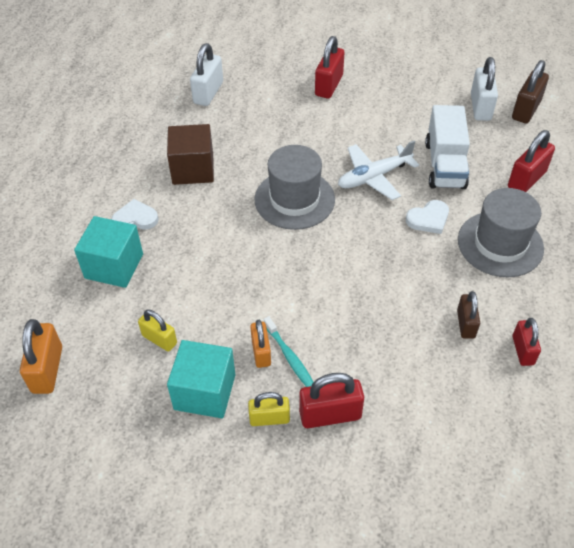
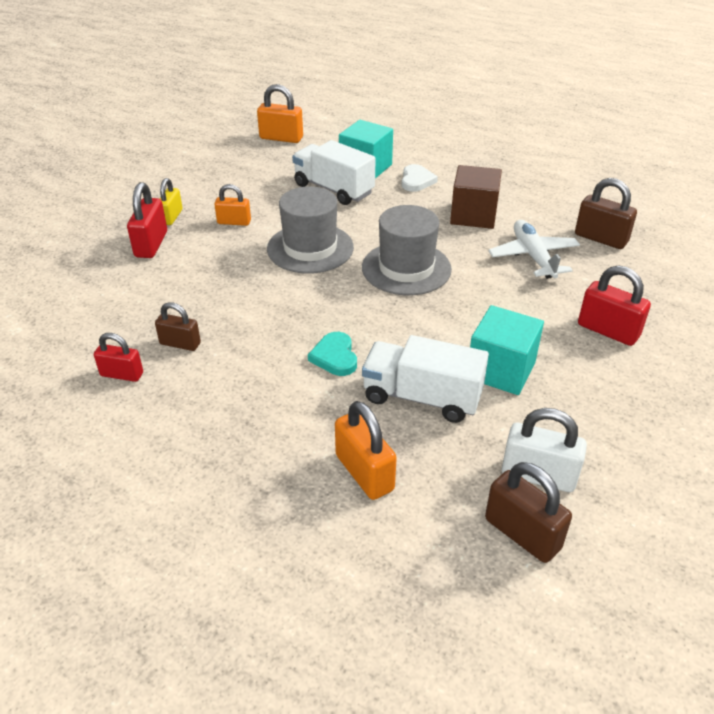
camera: 105 degrees right, 10 degrees down
(159, 339) = (278, 180): yellow padlock -> none
(169, 283) = (333, 189): none -> white truck
(205, 392) = (216, 193): turquoise cube -> turquoise cube (501, 370)
(208, 93) = (601, 238): white padlock -> brown padlock
(290, 357) = (218, 235): turquoise toothbrush -> none
(374, 177) = (420, 330): white plane -> white plane (533, 256)
(428, 219) = (335, 357): white heart -> turquoise heart
(500, 244) = (267, 405): grey hat -> grey hat (310, 248)
(526, 180) = (364, 473): red padlock -> orange padlock

